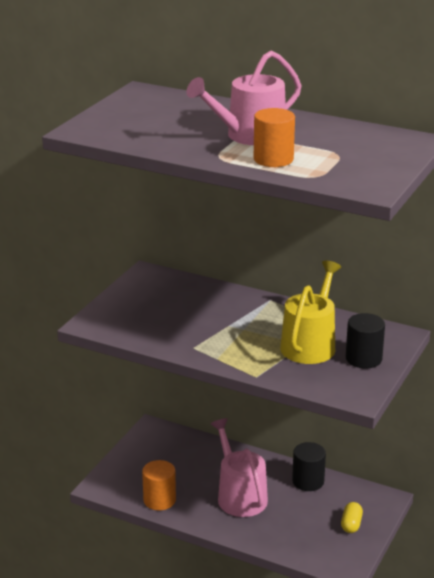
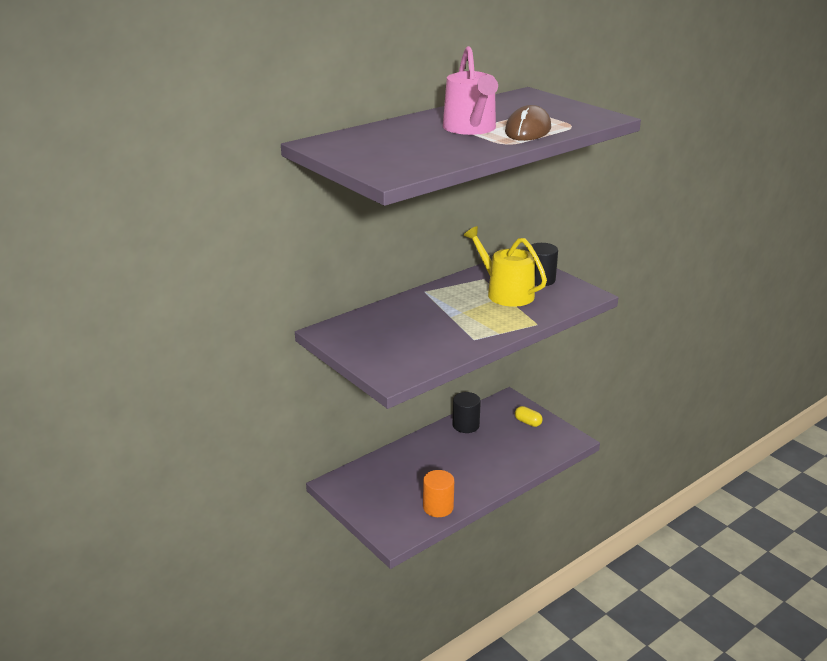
camera: 65 degrees left, 0 degrees up
(239, 496) = (461, 463): pink watering can -> none
(273, 159) = (528, 130): orange cylinder -> brown mouse

